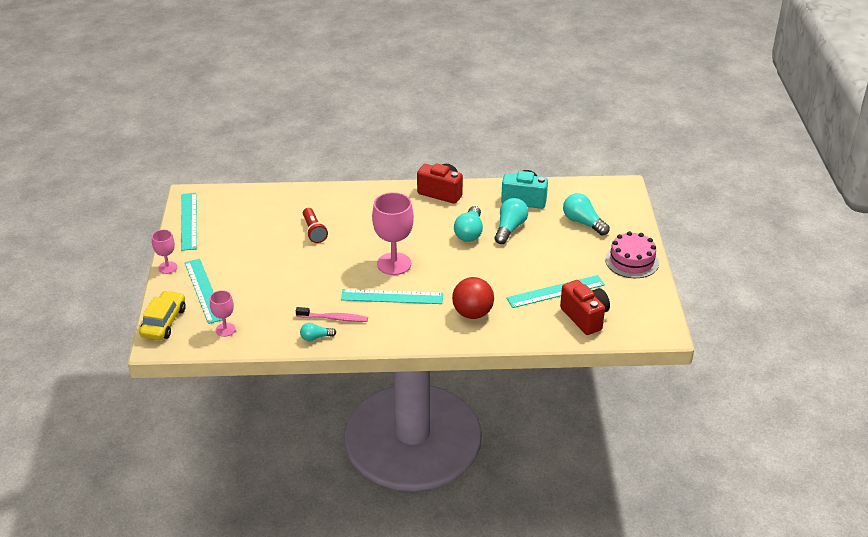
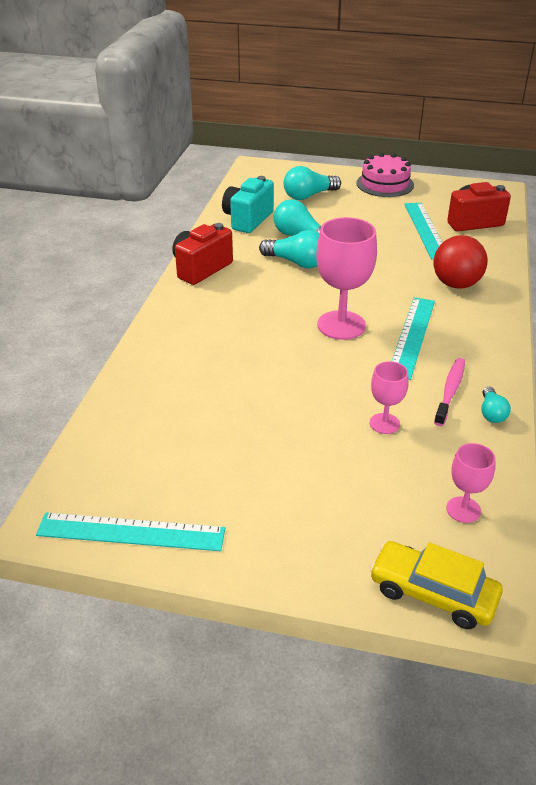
camera: 75 degrees left, 0 degrees up
(167, 267) = (267, 575): pink goblet -> pink goblet (384, 423)
(204, 290) = (351, 528): turquoise ruler -> none
(314, 231) = (236, 385): red flashlight -> none

